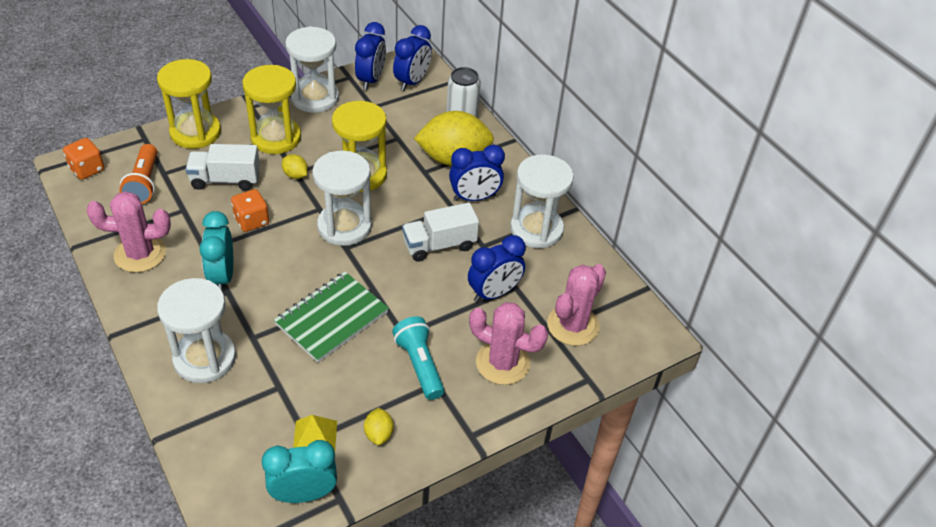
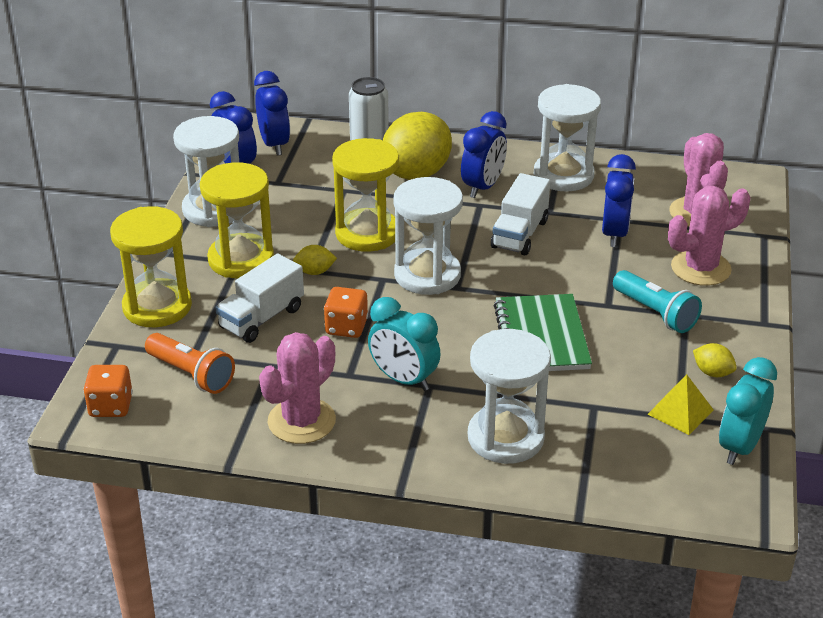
camera: 45 degrees left, 10 degrees down
(419, 365) = (655, 313): turquoise flashlight -> turquoise flashlight turned 150 degrees counterclockwise

